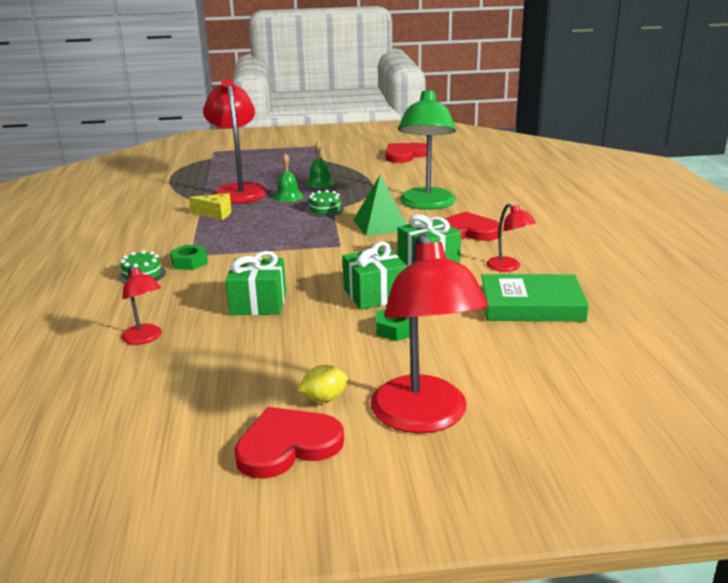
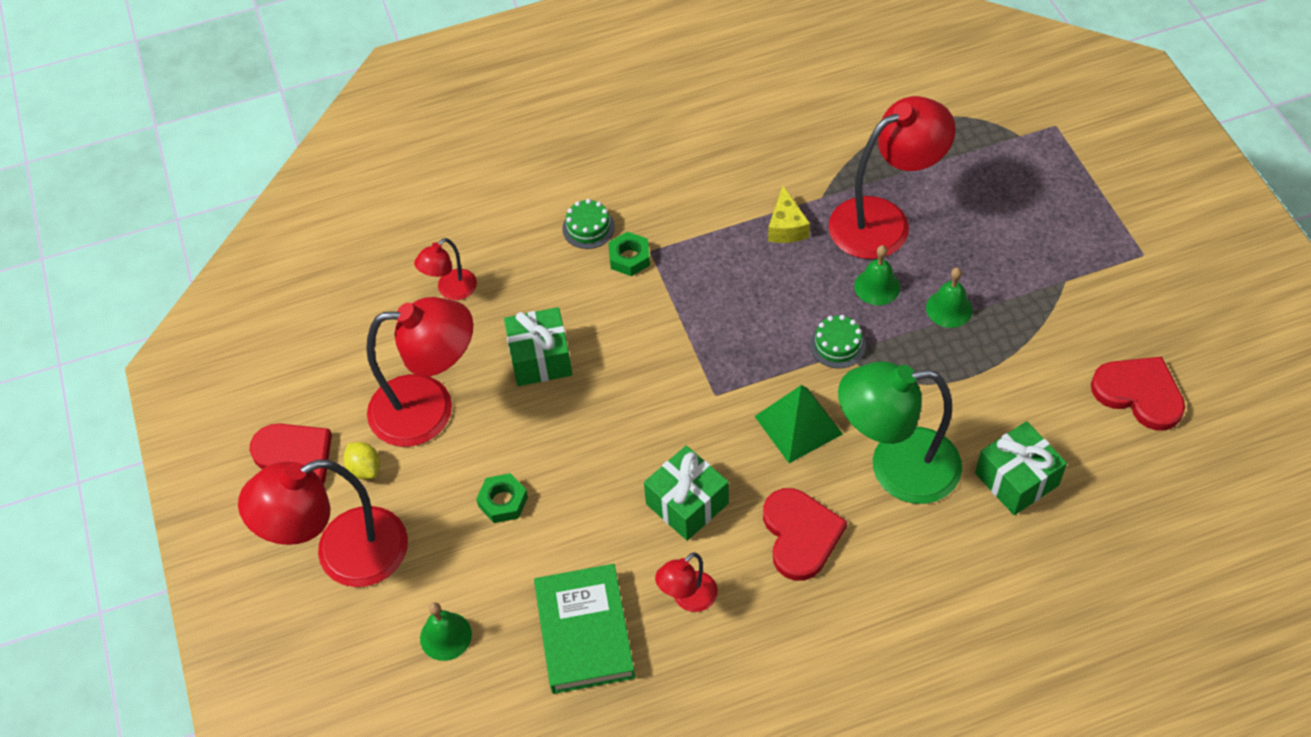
camera: 80 degrees right, 30 degrees up
(274, 358) = (429, 409): none -> red lamp
(374, 294) = (581, 464): green gift -> green gift (1016, 479)
(527, 365) = (445, 636): none -> green bell

